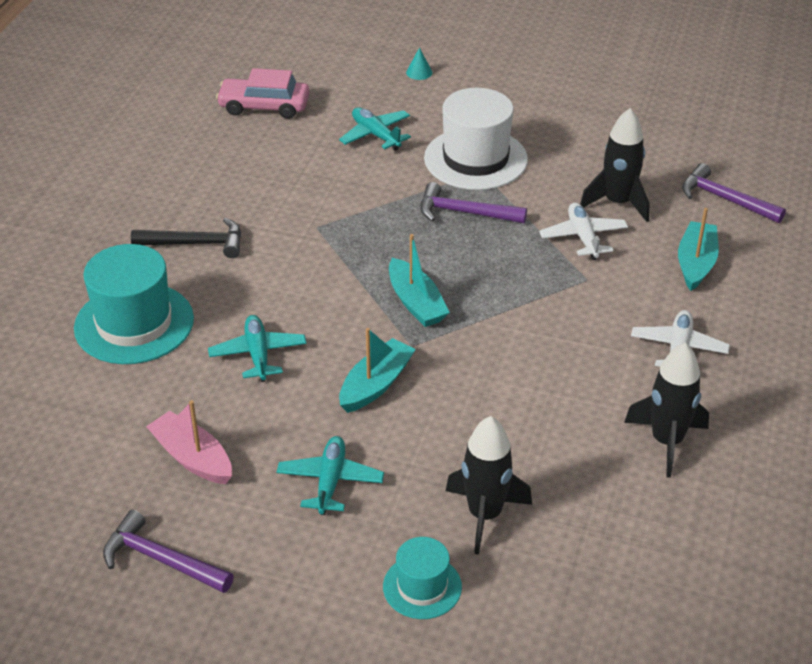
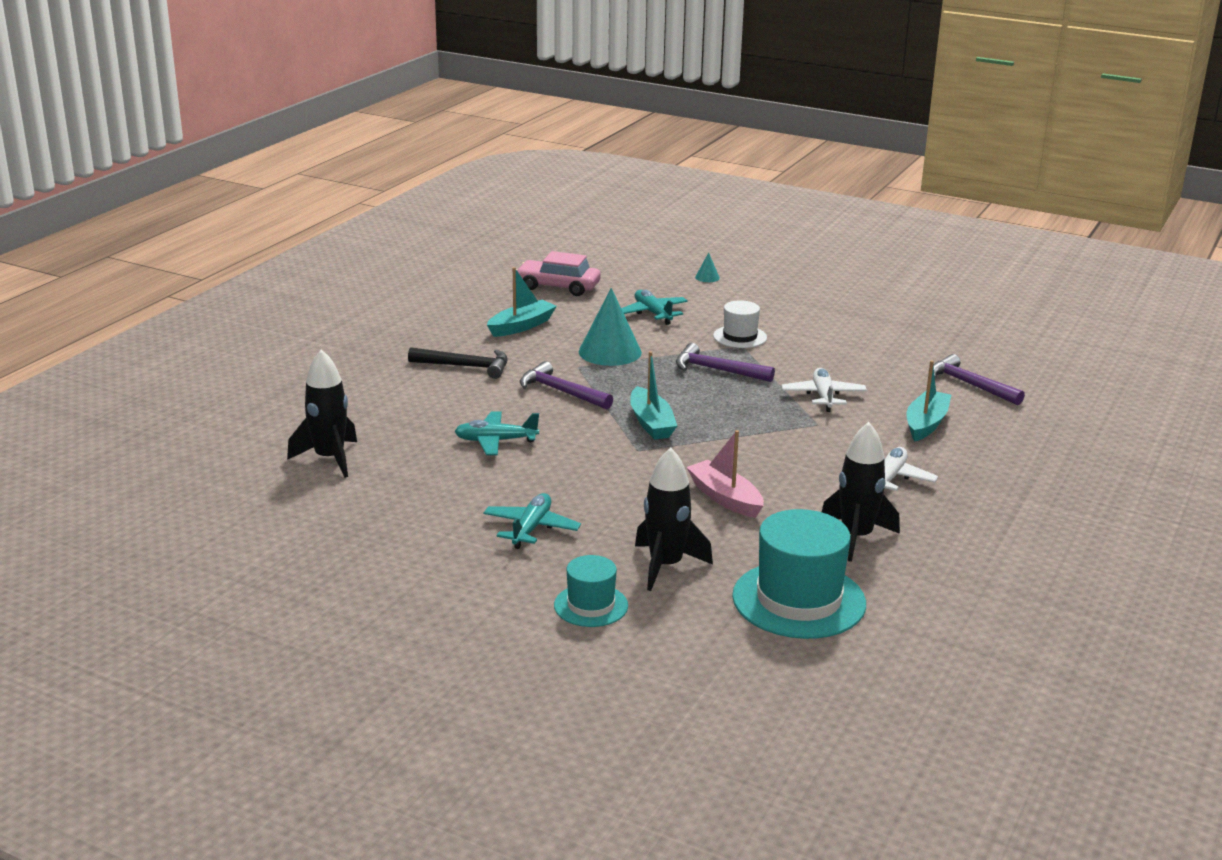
camera: 10 degrees right, 15 degrees down
(134, 323) = (392, 411): turquoise hat -> turquoise hat (798, 600)
(162, 560) = (362, 561): purple hammer -> purple hammer (561, 392)
(192, 458) = (413, 500): pink boat -> pink boat (725, 498)
(258, 354) = (495, 441): turquoise plane -> turquoise plane turned 90 degrees counterclockwise
(345, 200) = (610, 352): none -> turquoise cone
(376, 384) = (595, 471): turquoise boat -> turquoise boat (521, 326)
(475, 159) = (740, 337): white hat -> white hat, size x0.55
(617, 203) = (864, 377): black rocket -> black rocket (329, 459)

